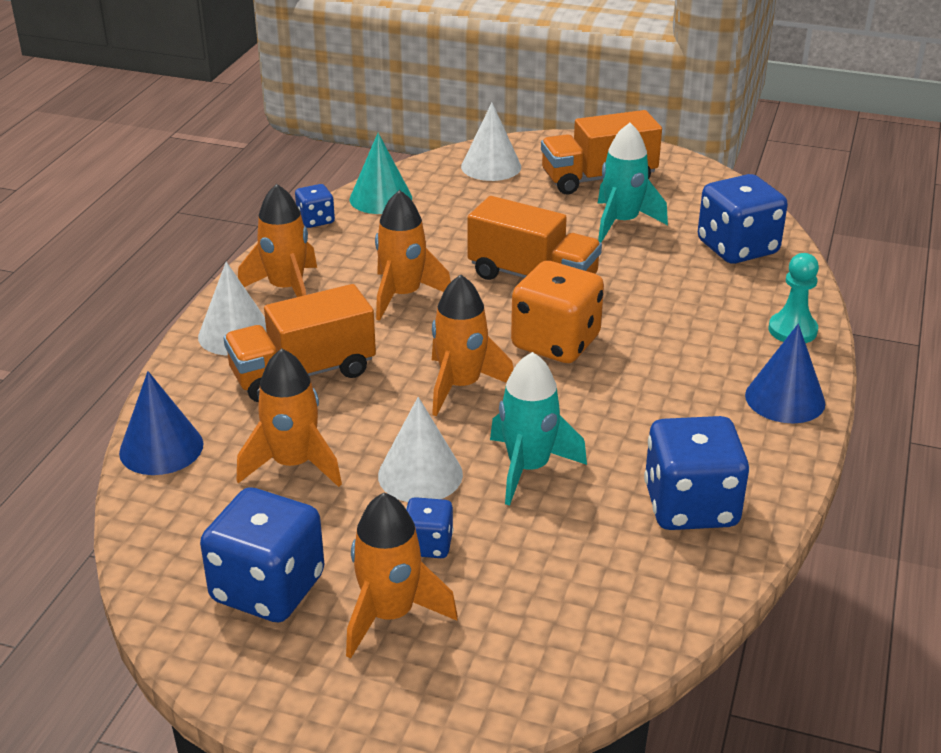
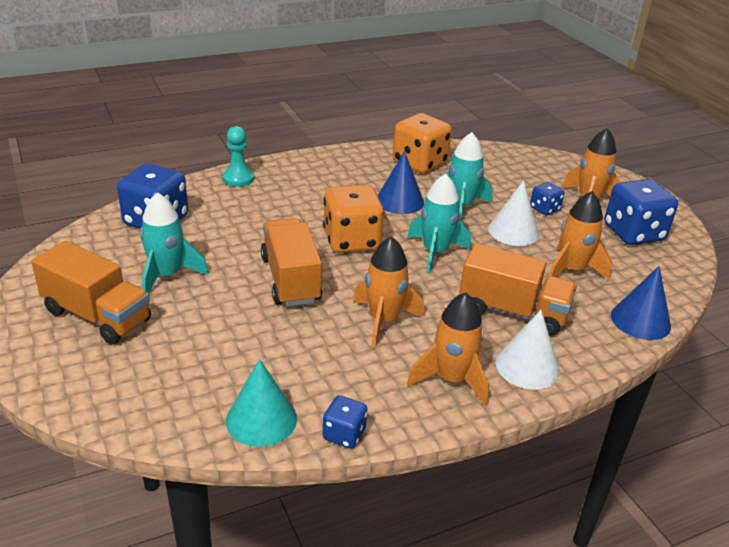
camera: 135 degrees left, 0 degrees up
(461, 386) = (435, 252): orange rocket -> turquoise rocket
(491, 166) = (127, 386): white cone -> none
(690, 506) = (419, 163): blue dice -> orange dice
(785, 399) = (307, 164): blue cone -> blue cone (399, 201)

